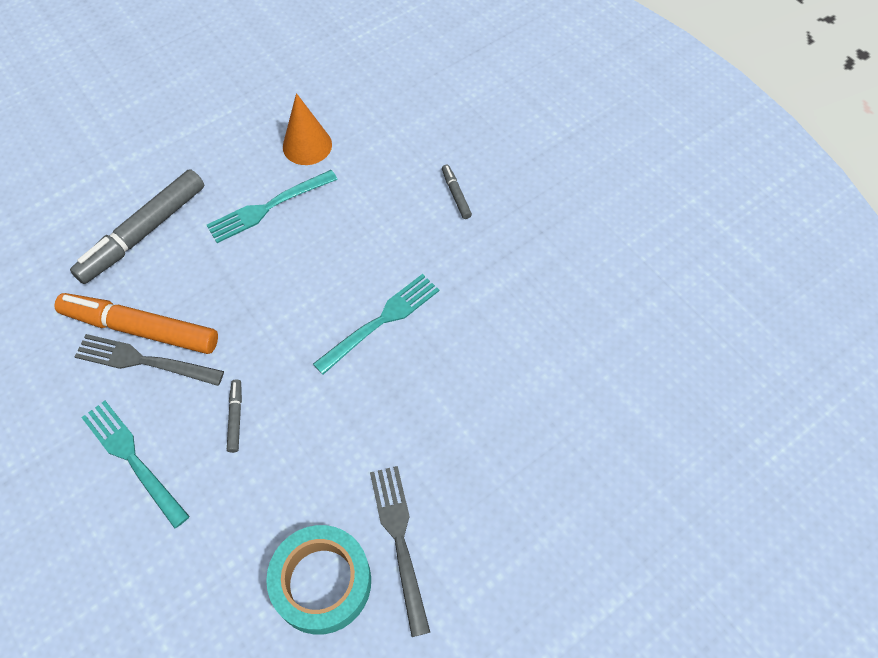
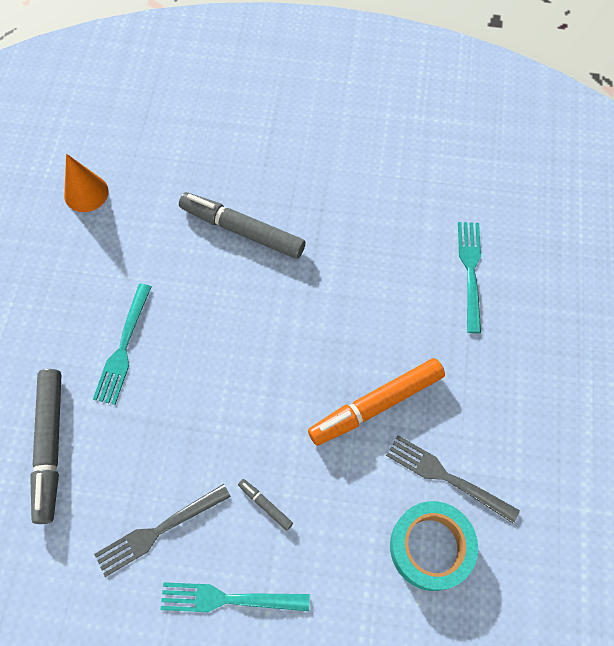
camera: 45 degrees left, 5 degrees up
(140, 328) = (130, 512): orange marker -> orange marker (376, 405)
(307, 145) = (101, 280): orange cone -> orange cone (86, 193)
(381, 321) = (287, 356): turquoise fork -> turquoise fork (470, 271)
(456, 194) = (242, 230): grey marker -> grey marker, size x2.32

